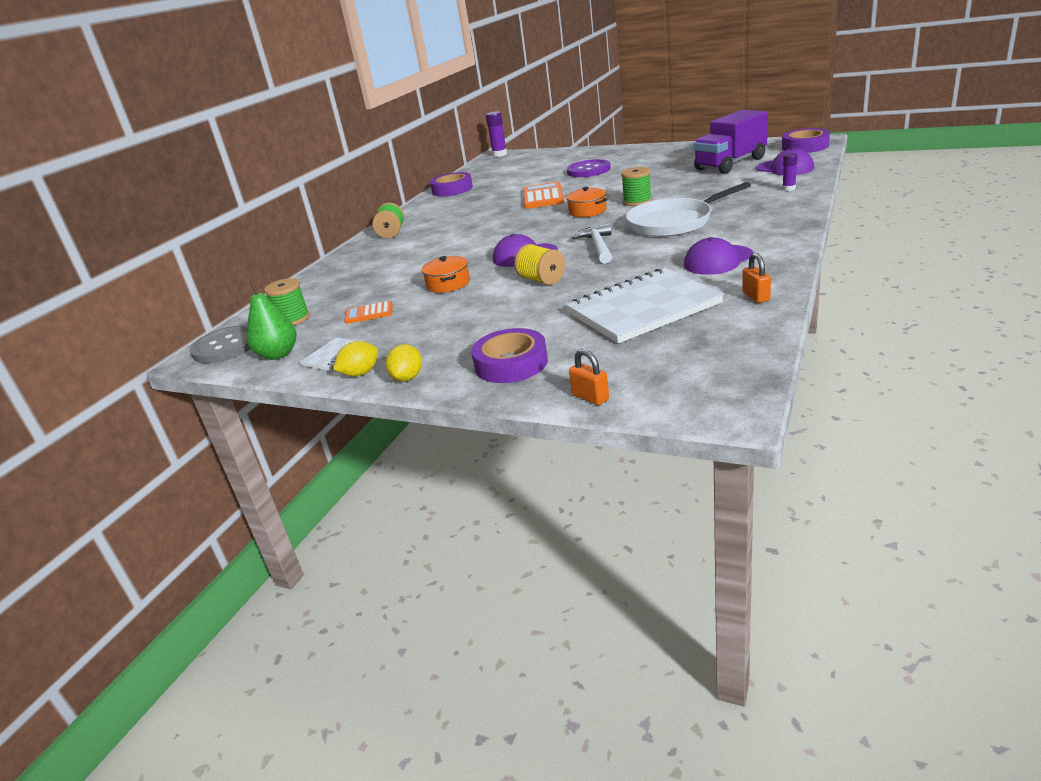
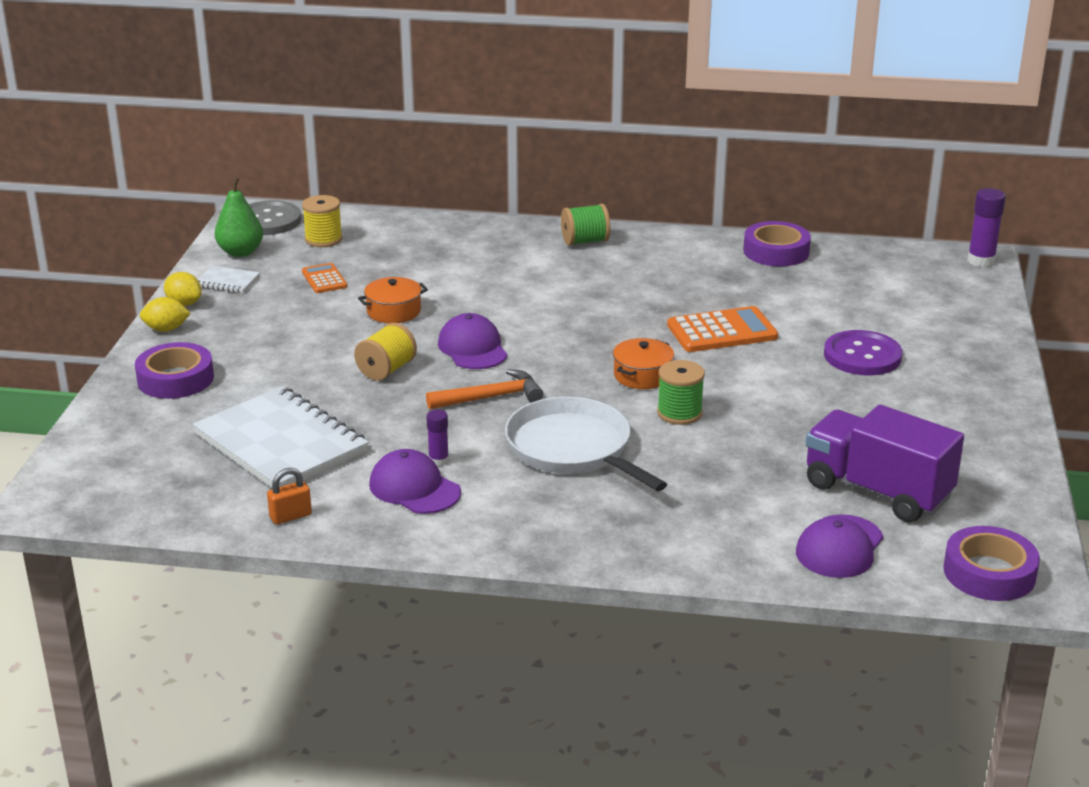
camera: 70 degrees right, 0 degrees up
(293, 319) = (323, 239): green spool -> yellow spool
(590, 397) = (92, 428): orange padlock -> none
(598, 246) = (491, 397): white hammer -> orange hammer
(789, 188) = (717, 548): purple glue stick -> purple glue stick (438, 461)

